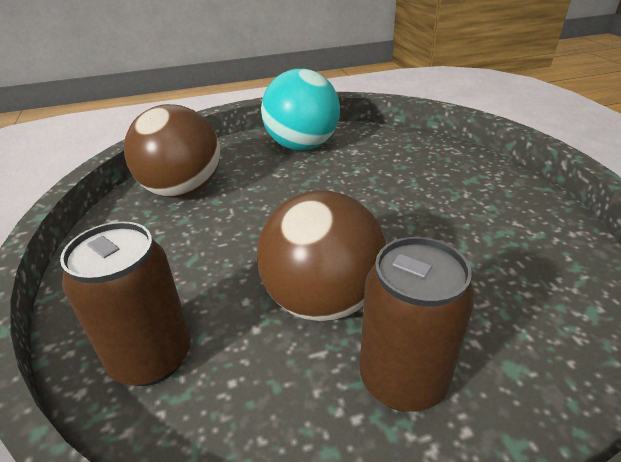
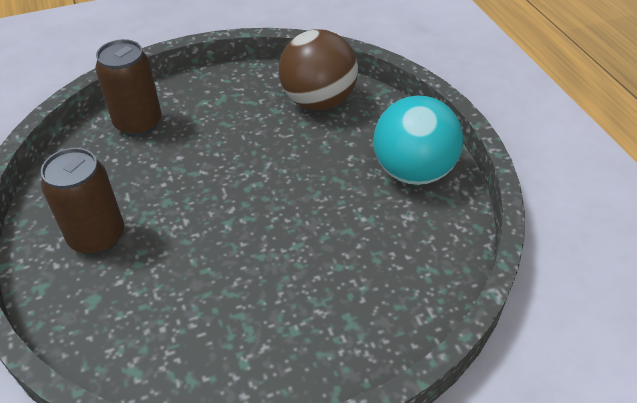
camera: 85 degrees right, 10 degrees up
(322, 300) = (173, 196): brown ball -> none

